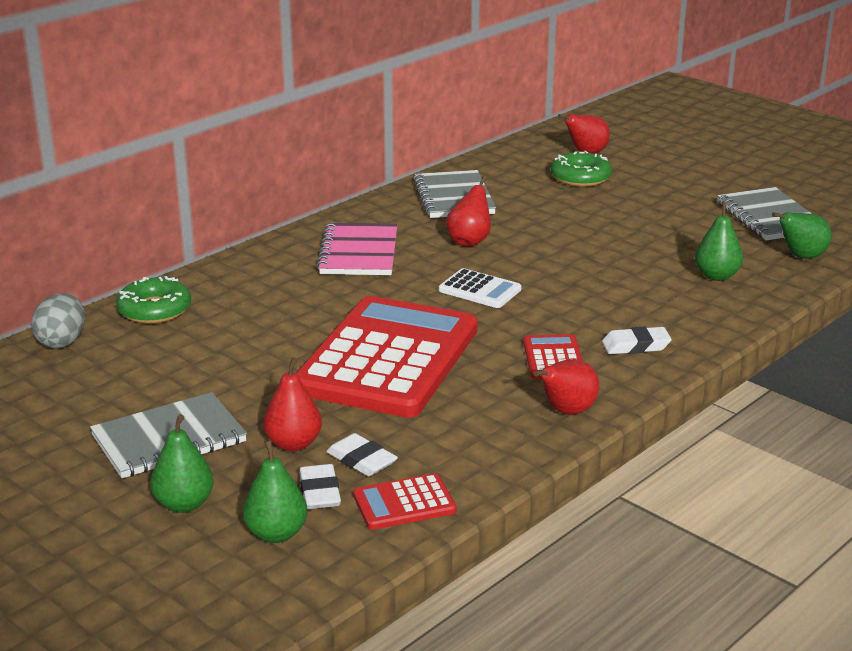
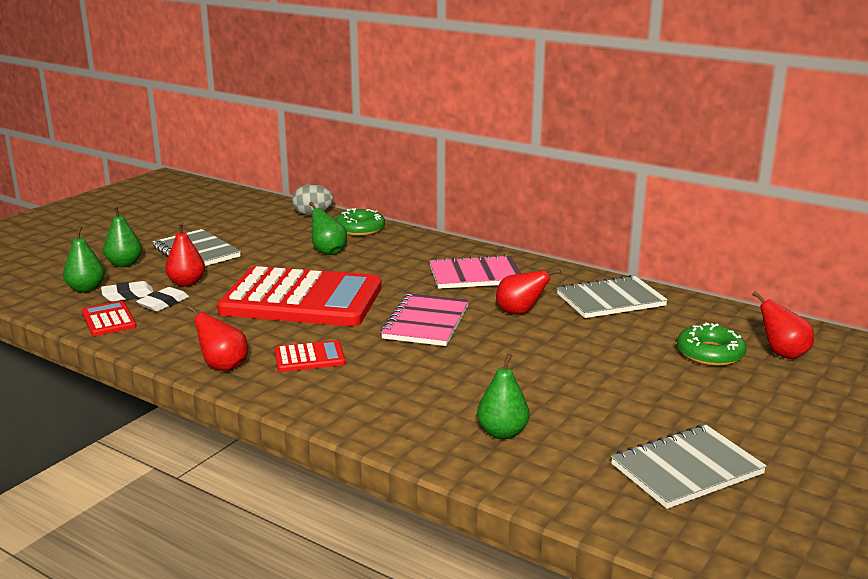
camera: 80 degrees right, 5 degrees down
(479, 290) = (426, 322): white calculator -> pink notebook
(636, 346) = (338, 392): white eraser -> none
(801, 257) = (581, 489): green pear -> green pear (328, 251)

